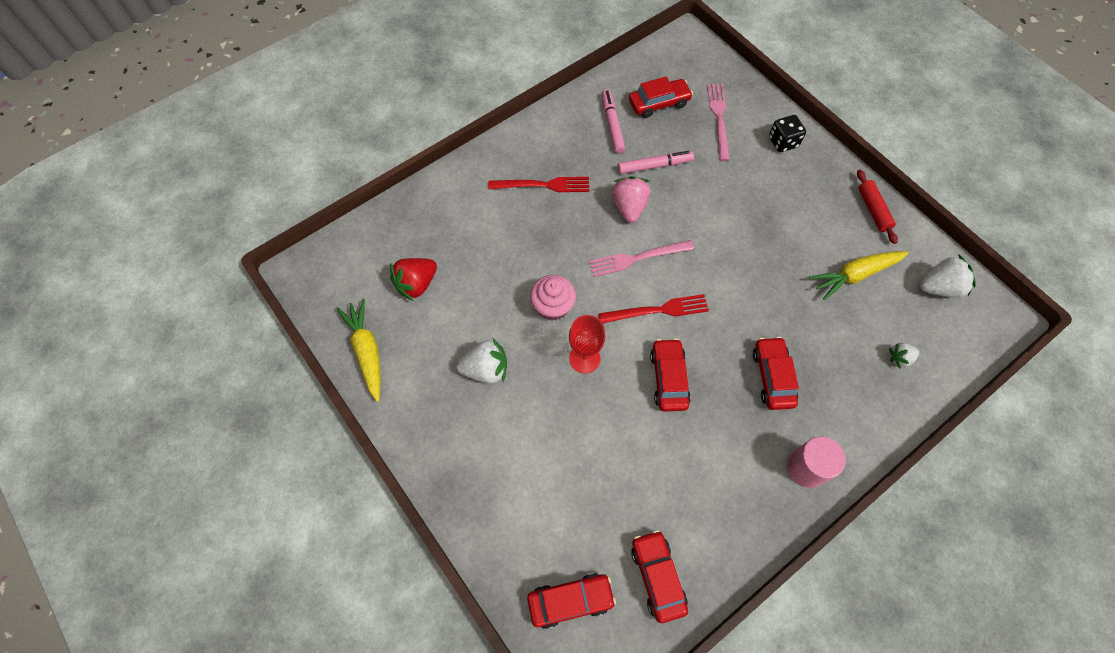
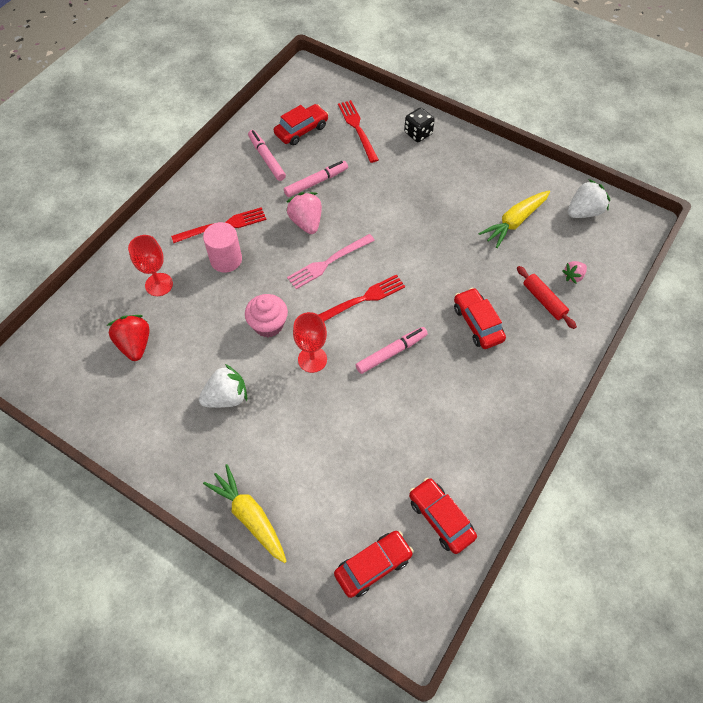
camera: 20 degrees left, 5 degrees down
(367, 351) = (108, 417): yellow carrot -> yellow carrot (249, 516)
(416, 284) = (135, 344): red strawberry -> red strawberry turned 135 degrees clockwise
(460, 229) = (159, 284): none -> red goblet
(668, 378) = (391, 352): red car -> pink marker
(719, 118) = (357, 129): pink fork -> red fork
(806, 468) = (531, 387): pink cylinder -> pink cylinder (226, 259)
(873, 210) = (510, 167): red rolling pin -> red rolling pin (544, 301)
(899, 358) = (573, 276): white strawberry -> pink strawberry

